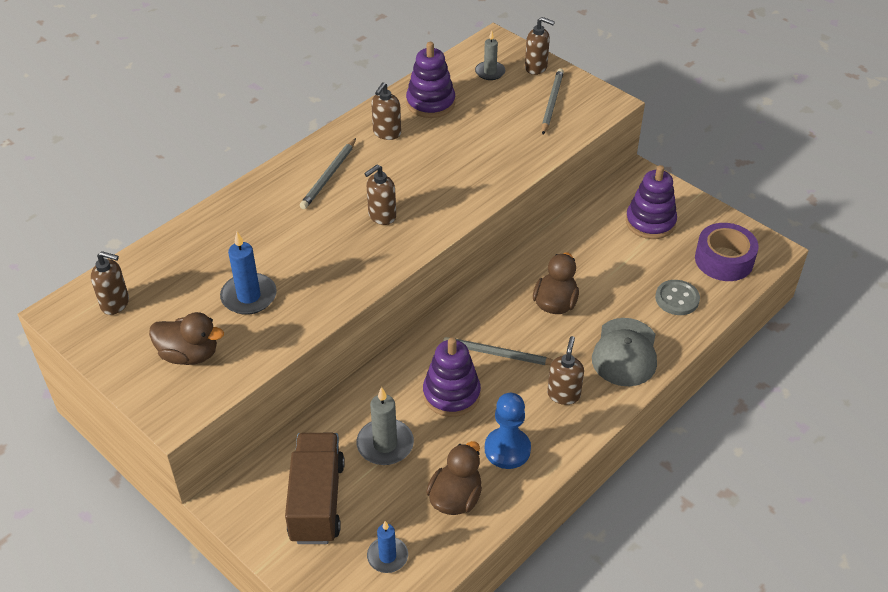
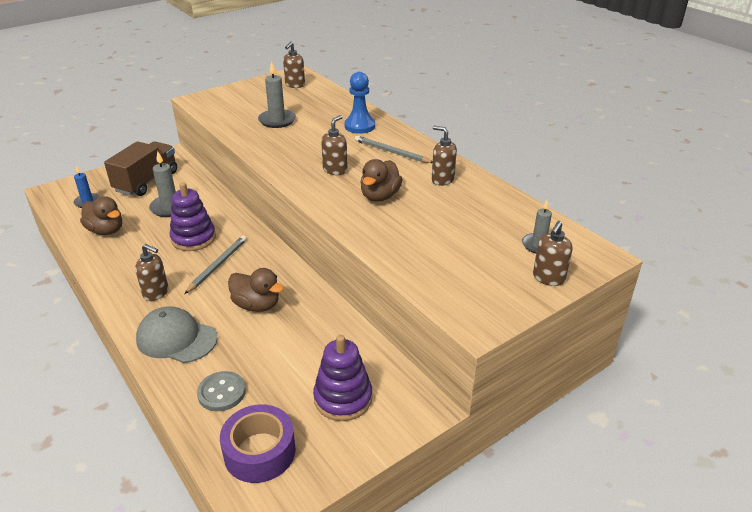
camera: 100 degrees right, 10 degrees down
(189, 355) = (239, 103): brown duck -> brown duck (380, 196)
(249, 296) = (277, 120): blue candle -> grey candle
(317, 501) = (146, 181): brown truck -> brown truck turned 75 degrees counterclockwise
(382, 216) = (335, 170): brown soap dispenser -> brown soap dispenser turned 60 degrees clockwise
(430, 103) = (485, 205): purple stacking toy -> none
(507, 449) = (127, 257): blue pawn -> blue pawn (359, 126)
(551, 103) = (479, 279): grey pencil -> none

